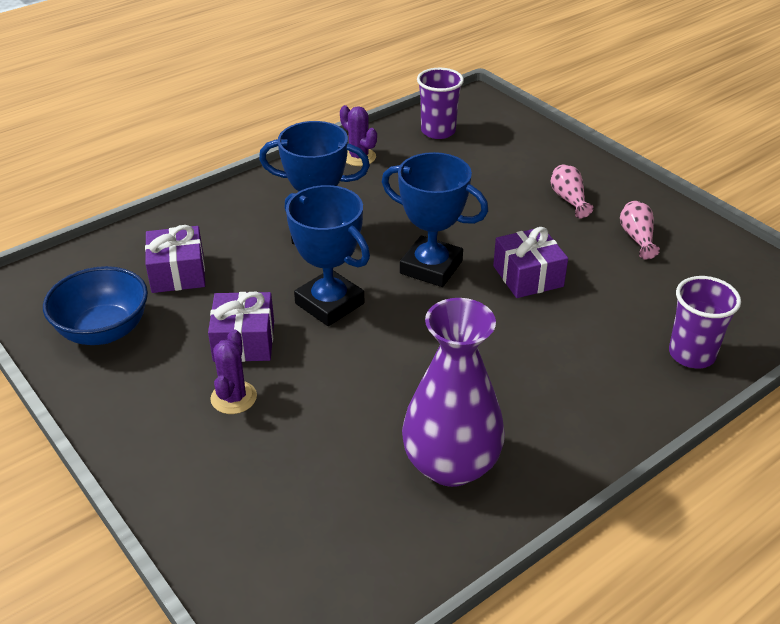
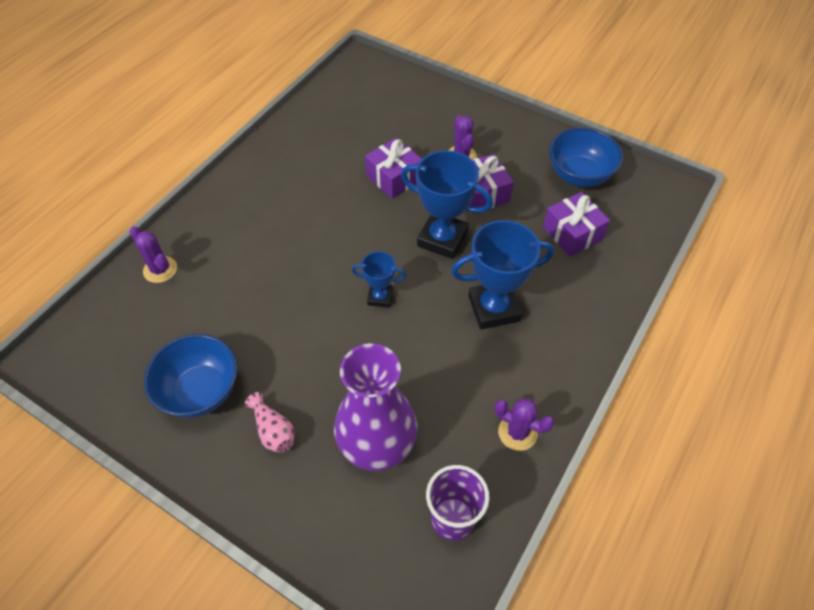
camera: 160 degrees right, 15 degrees up
(431, 267) = (380, 297): blue trophy -> blue trophy, size x0.54
(451, 465) = (314, 152): purple vase -> purple vase (377, 443)
(528, 276) = (296, 311): purple gift -> purple gift (394, 178)
(637, 238) = (200, 391): pink vase -> blue bowl
(691, 354) = (160, 269): purple cup -> purple cactus

